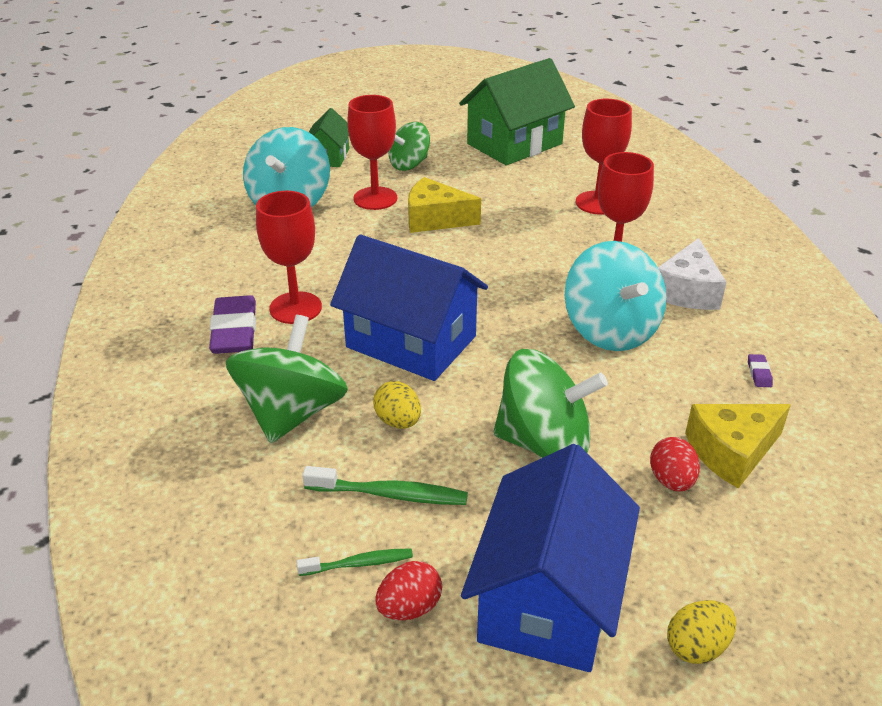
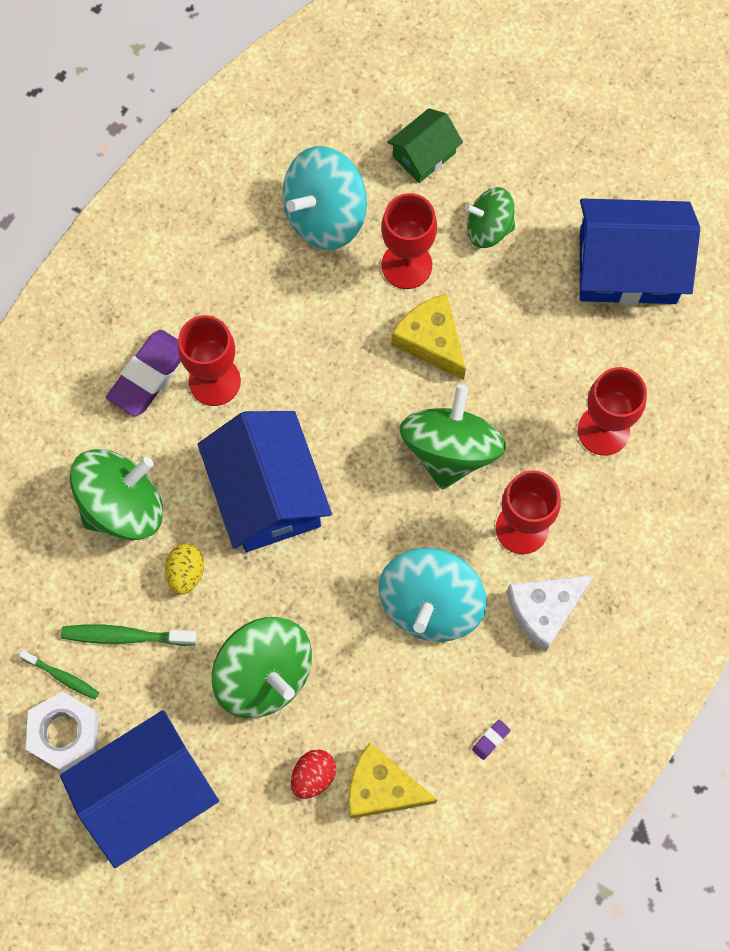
camera: 40 degrees right, 35 degrees up
(390, 494) = (125, 636): green toothbrush -> green toothbrush turned 135 degrees clockwise
(409, 608) = (64, 733): red egg -> white nut
(514, 144) = (627, 267): green house -> blue house
(515, 255) = (450, 449): none -> green spinning top
(697, 647) = (196, 894): yellow egg -> none

